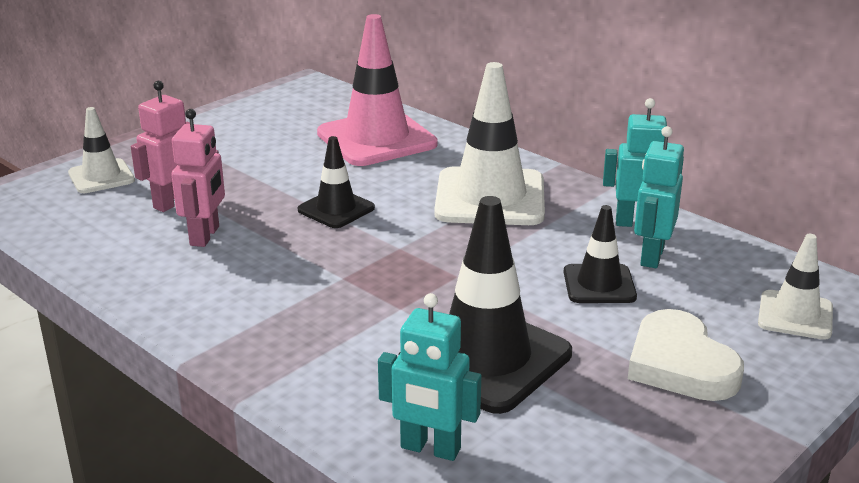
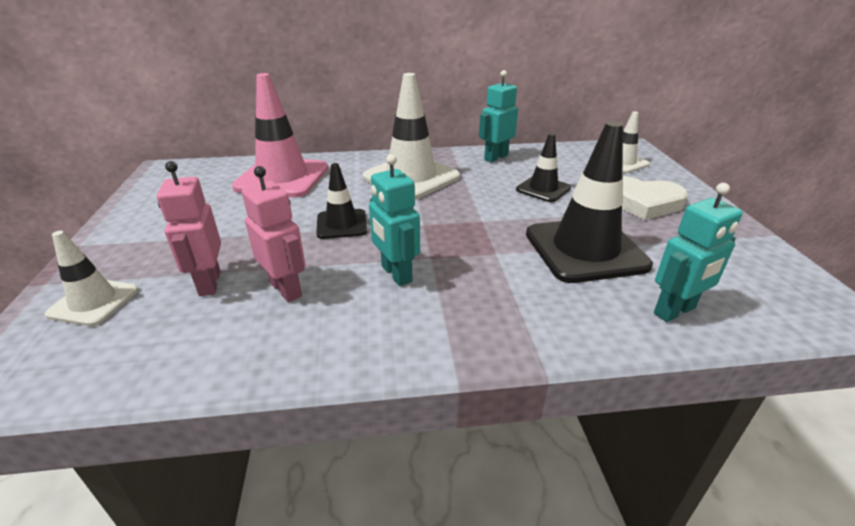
camera: 50 degrees left, 5 degrees up
(651, 256) = (532, 167): turquoise robot -> turquoise robot (396, 274)

